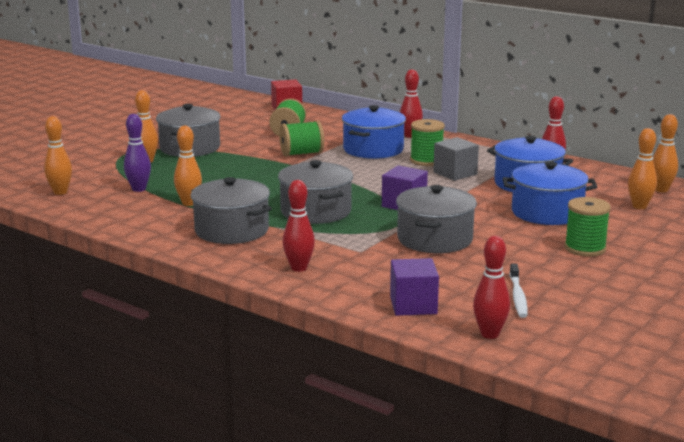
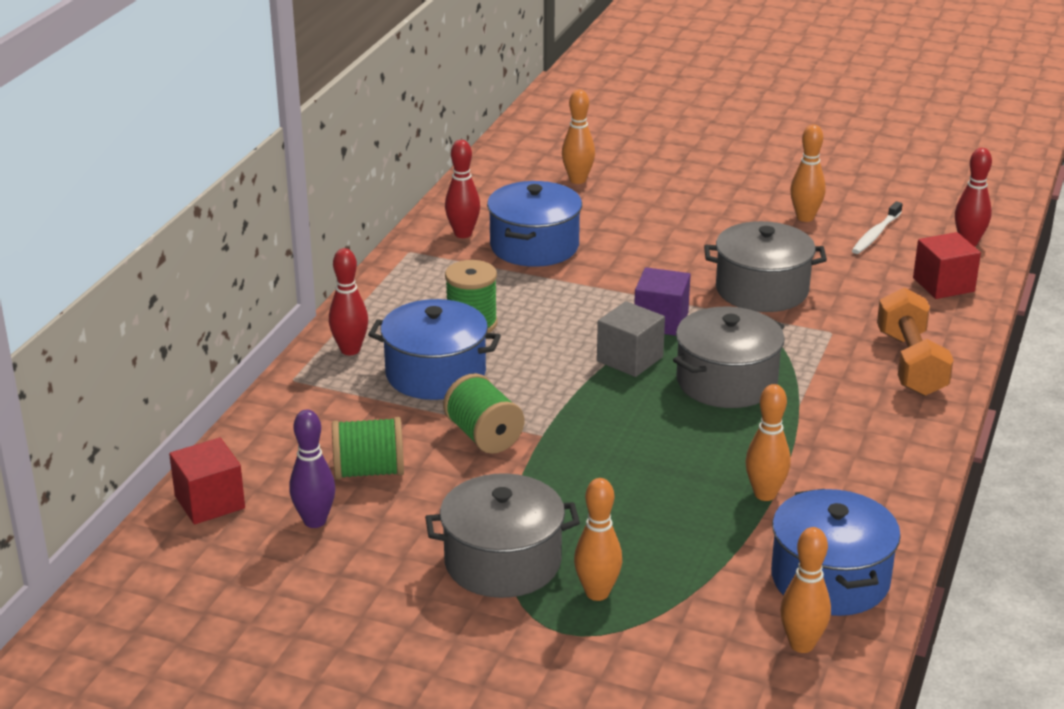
camera: 105 degrees left, 10 degrees up
(139, 189) = (737, 561): purple bowling pin -> purple bowling pin (315, 521)
(231, 230) = (837, 434): grey pot -> none
(299, 268) = (911, 364): red bowling pin -> orange dumbbell
(413, 305) = (943, 285): purple cube -> red cube
(455, 173) = (517, 297): grey cube -> grey cube (630, 359)
(518, 296) = (875, 234): white toothbrush -> white toothbrush turned 135 degrees clockwise
(547, 213) = (631, 230): blue pot -> blue pot (830, 579)
(585, 248) = (726, 206): green spool -> none
(661, 190) = (513, 168): orange bowling pin -> orange bowling pin (805, 217)

